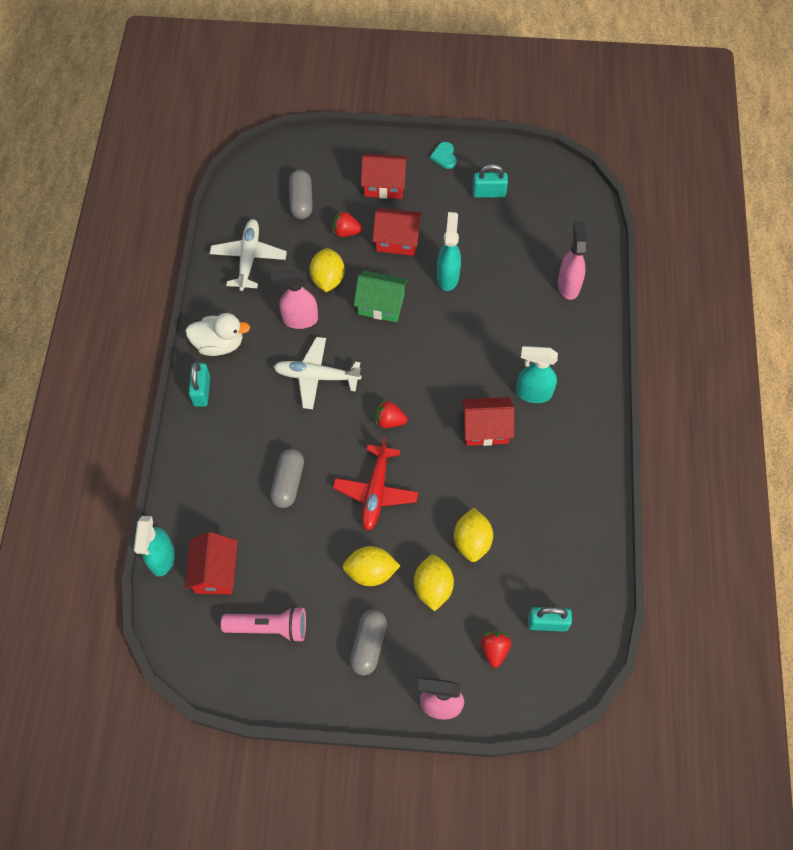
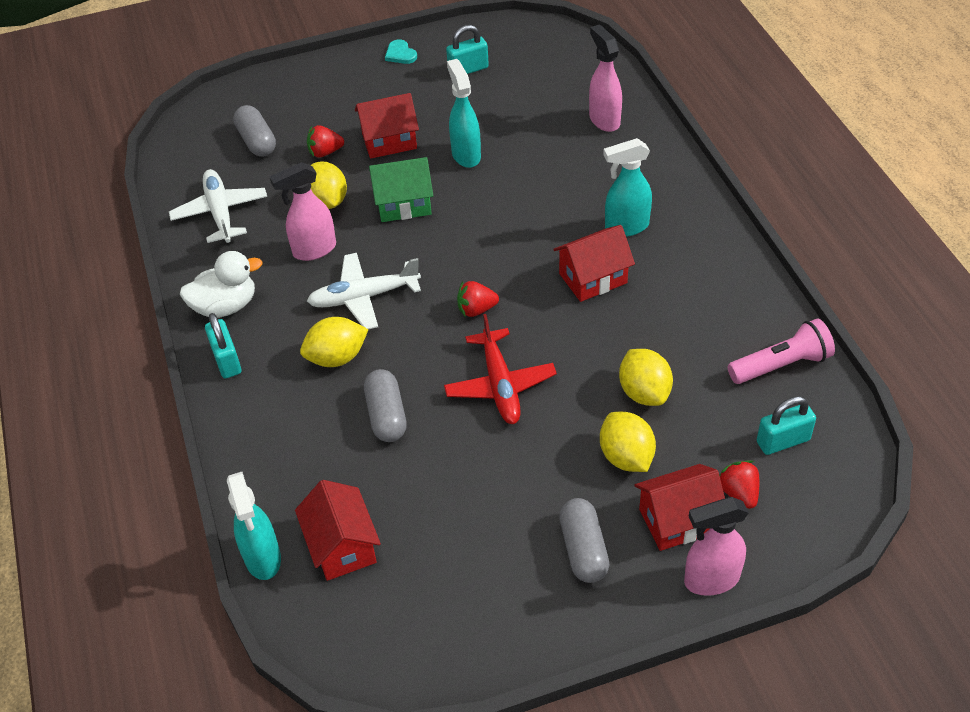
camera: 20 degrees left, 15 degrees down
(269, 627) = (445, 580): pink flashlight -> pink flashlight (781, 365)
(371, 572) = (541, 470): yellow lemon -> yellow lemon (337, 357)
(384, 185) = (346, 98): red house -> red house (678, 520)

